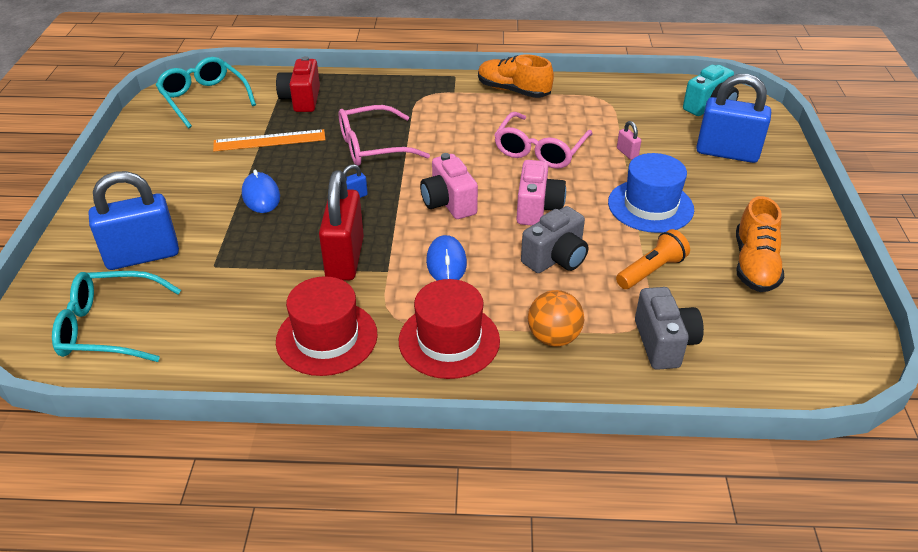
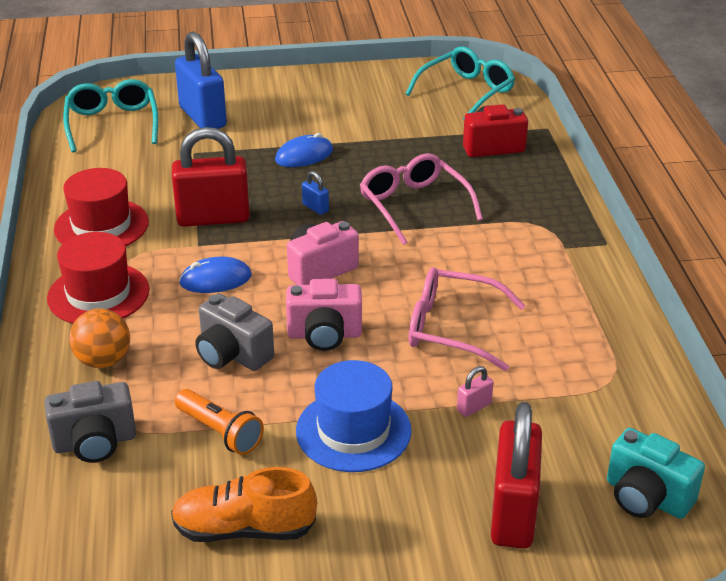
camera: 80 degrees right, 5 degrees down
(269, 141) = (402, 142): orange ruler -> none
(513, 91) = (592, 295): orange shoe -> none
(727, 153) = (513, 513): blue padlock -> red padlock

